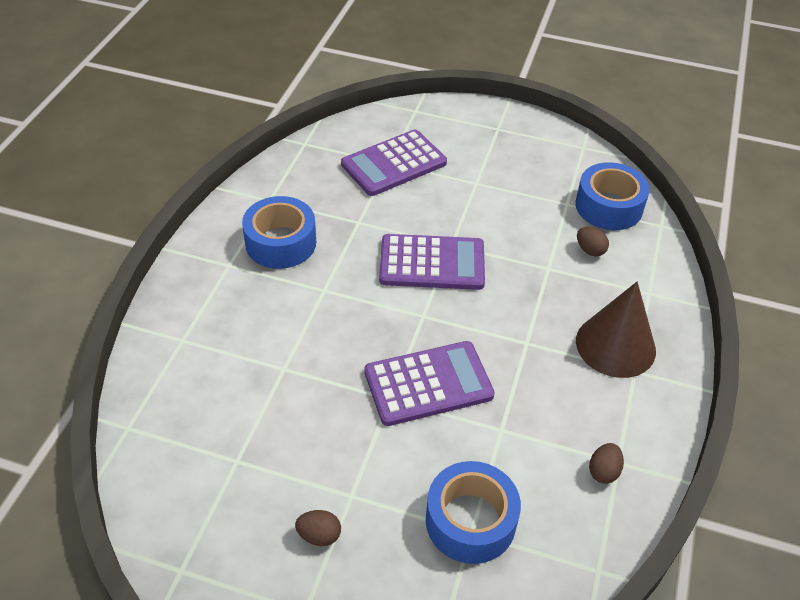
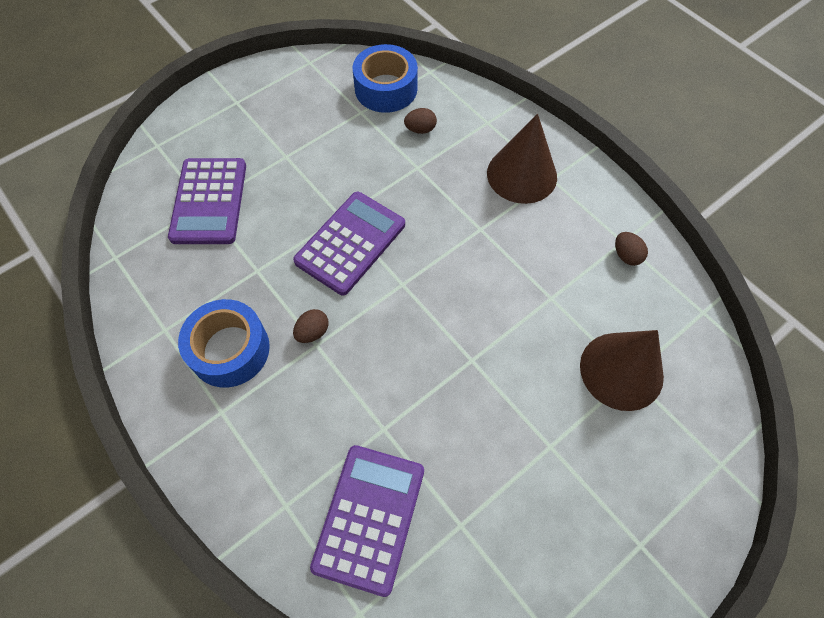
camera: 55 degrees left, 15 degrees up
(319, 535) = (576, 494): brown egg -> brown egg (313, 332)
(428, 384) = (476, 323): purple calculator -> purple calculator (369, 518)
(470, 521) = (621, 370): blue tape -> brown cone

